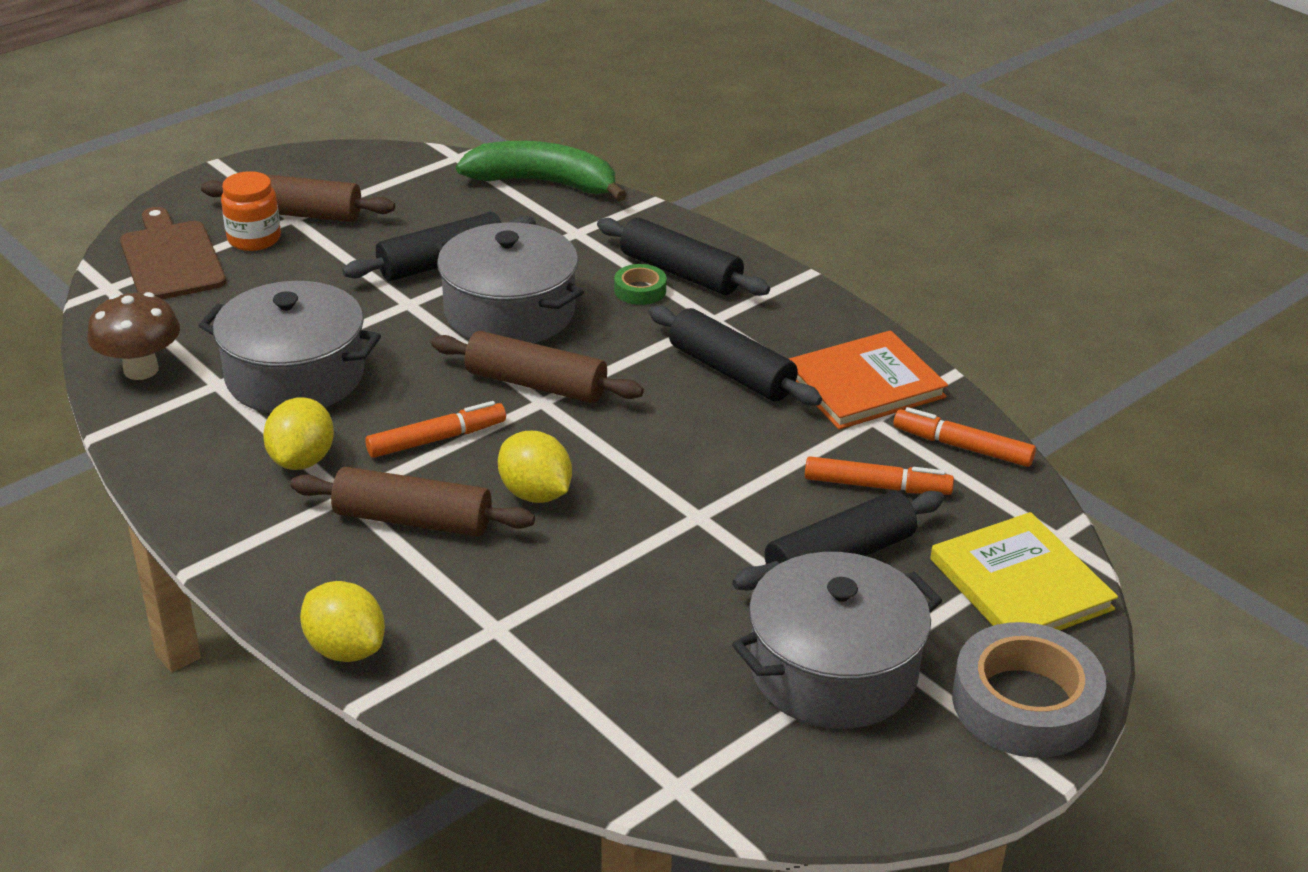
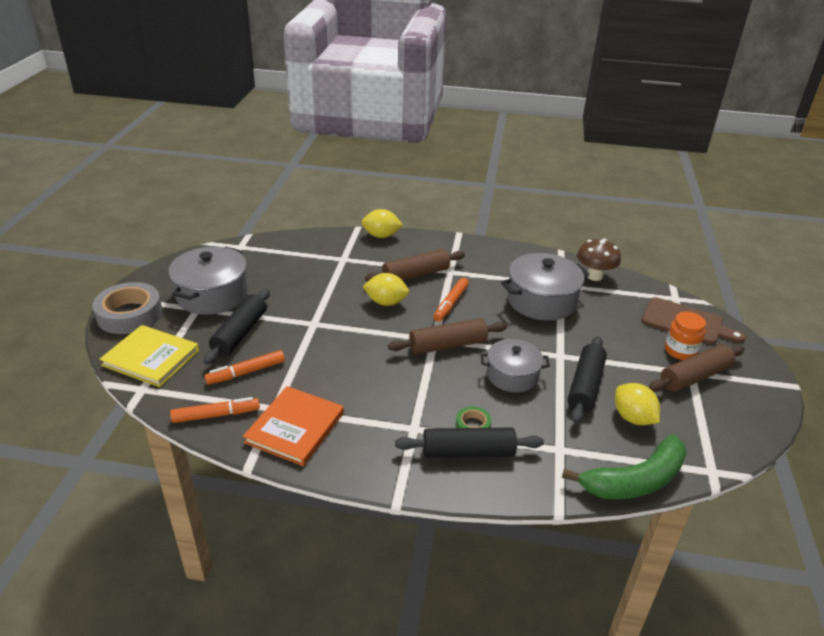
camera: 140 degrees right, 0 degrees up
(302, 460) = (484, 275): yellow lemon -> yellow lemon (633, 418)
(510, 312) = (512, 375): grey pot -> grey pot, size x0.66
(731, 371) = (370, 399): black rolling pin -> none

